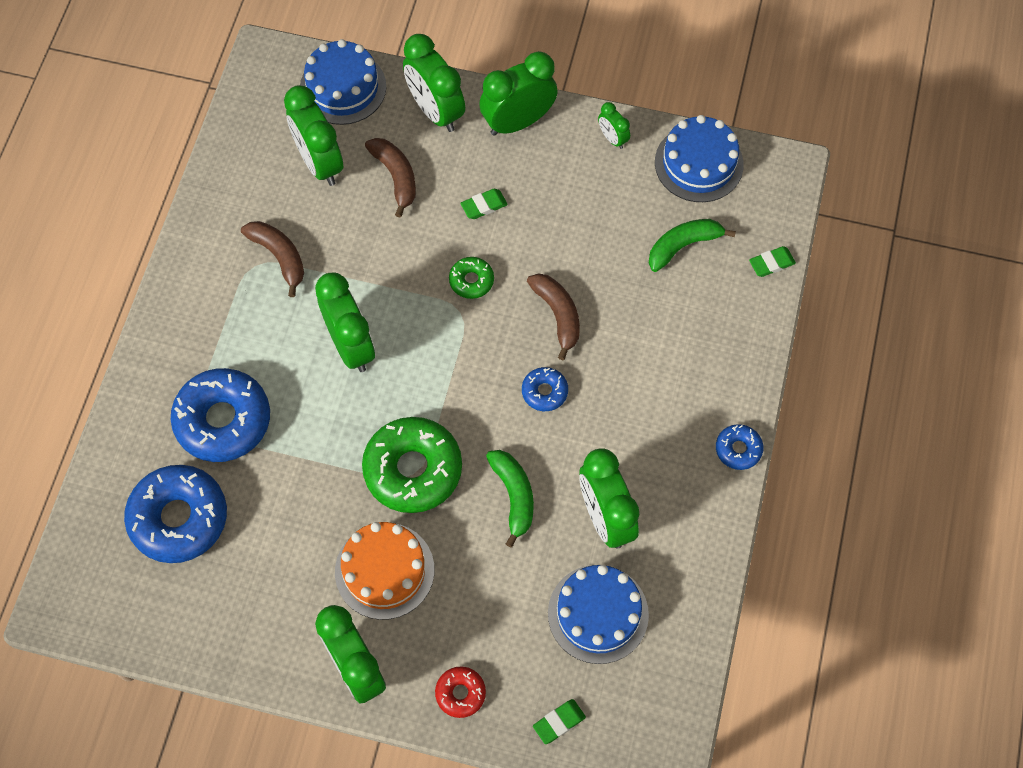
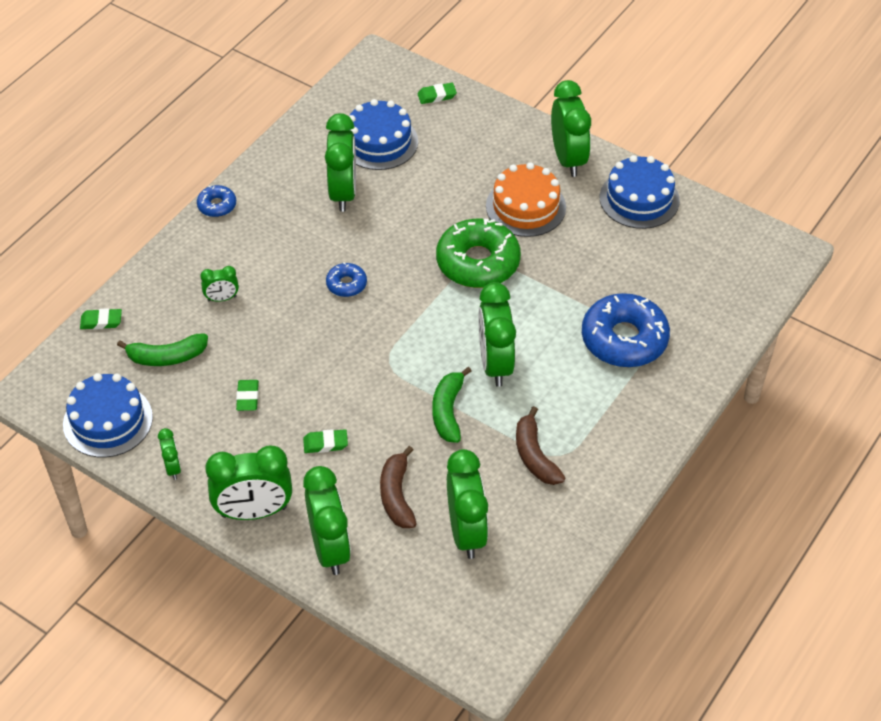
camera: 160 degrees left, 15 degrees down
(179, 518) = (678, 282): blue donut -> none
(343, 87) = (414, 604): blue cake -> blue cake (639, 199)
(460, 693) = (498, 127): red donut -> none
(471, 281) = (367, 384): green donut -> none
(514, 496) = (406, 224): green banana -> green banana (448, 411)
(558, 315) = (305, 335): brown banana -> none
(581, 229) = (247, 397): none -> green eraser
(666, 330) = (222, 298): none -> green clock

